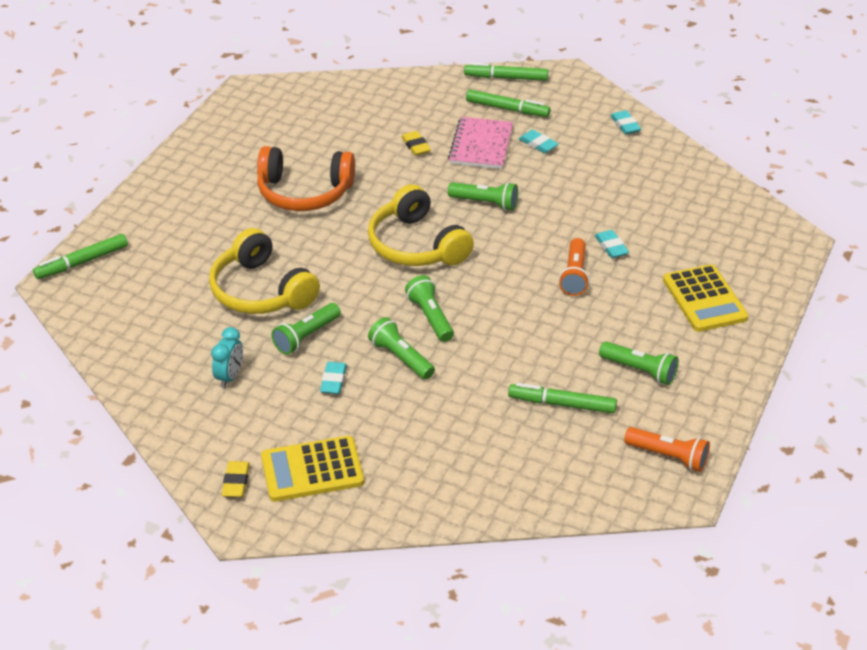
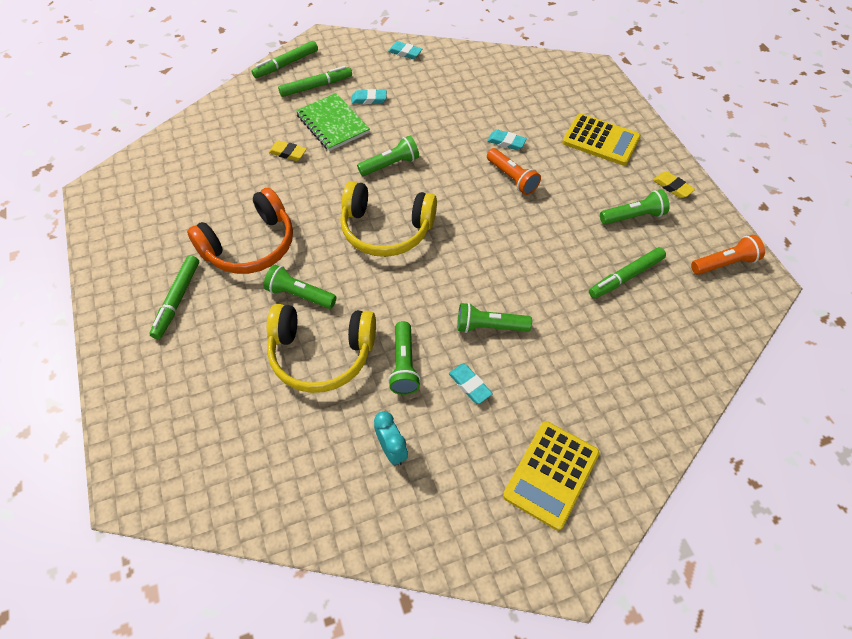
camera: 45 degrees left, 15 degrees up
(82, 262) = (132, 451): green marker -> green marker (177, 300)
(236, 482) = (515, 540): yellow eraser -> yellow eraser (672, 187)
(430, 317) = (467, 278): green flashlight -> green flashlight (300, 295)
(481, 145) = (332, 124): pink notebook -> green notebook

